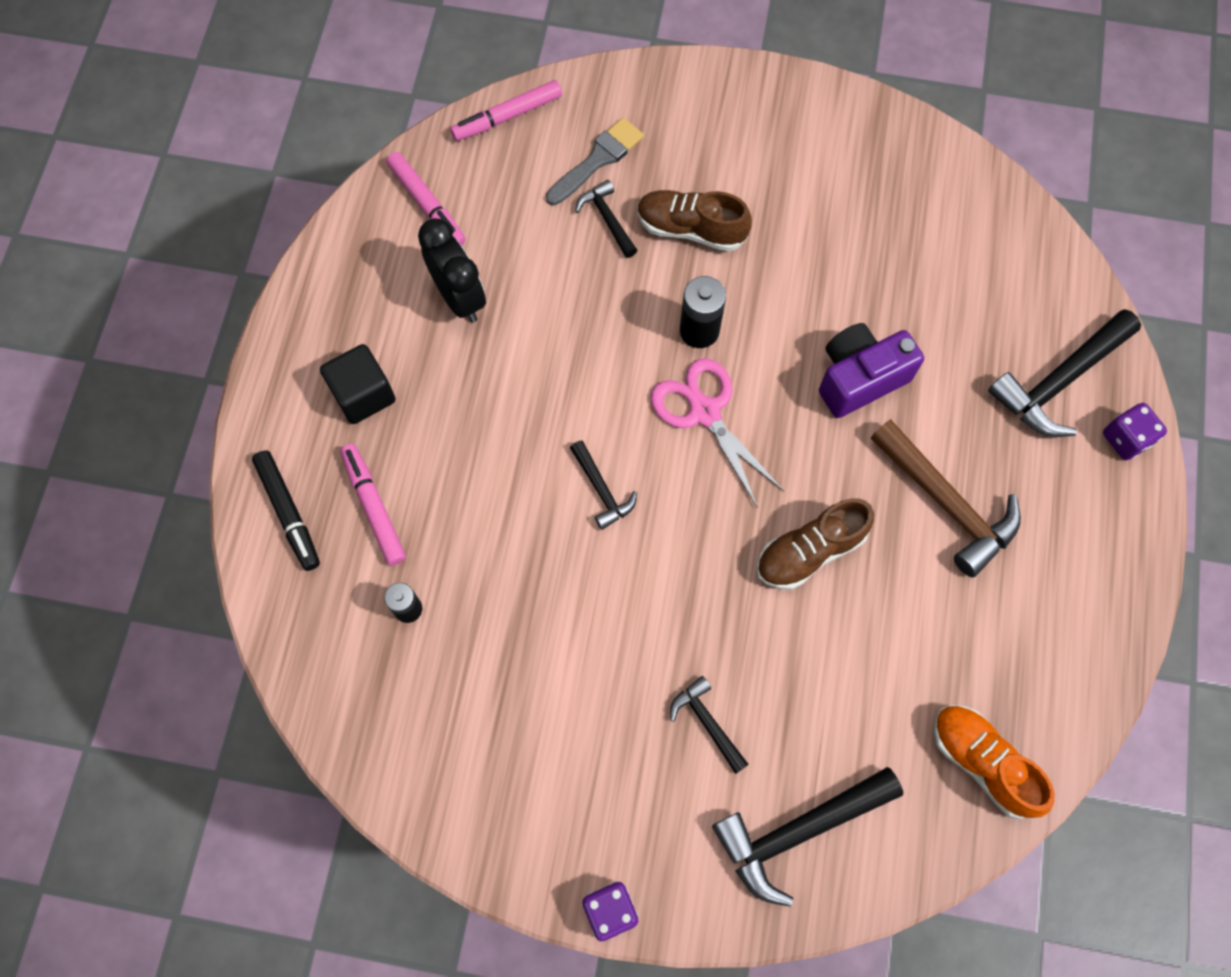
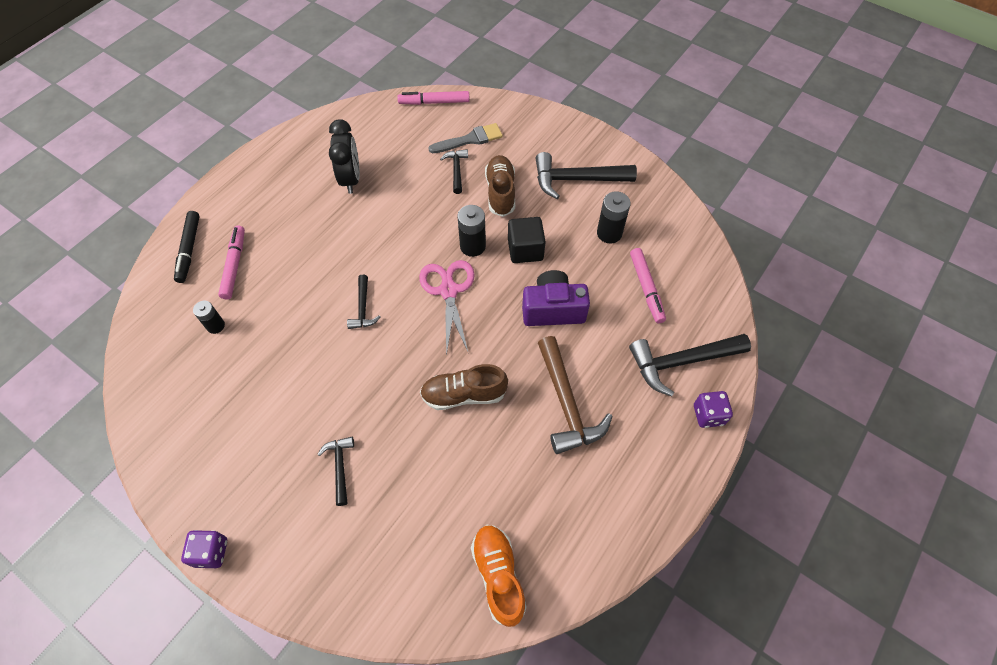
camera: 25 degrees right, 10 degrees down
(363, 394) = (268, 207): black cube -> black cube (525, 250)
(427, 205) = (364, 128): pink marker -> pink marker (646, 288)
(691, 229) = (500, 192): brown shoe -> brown shoe turned 45 degrees clockwise
(799, 831) = (354, 561): black hammer -> black hammer (577, 179)
(874, 231) = (609, 233): none -> black battery

